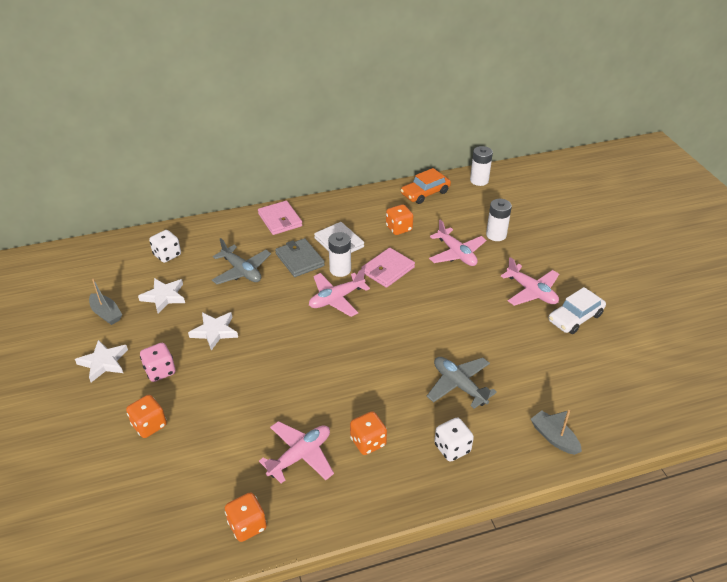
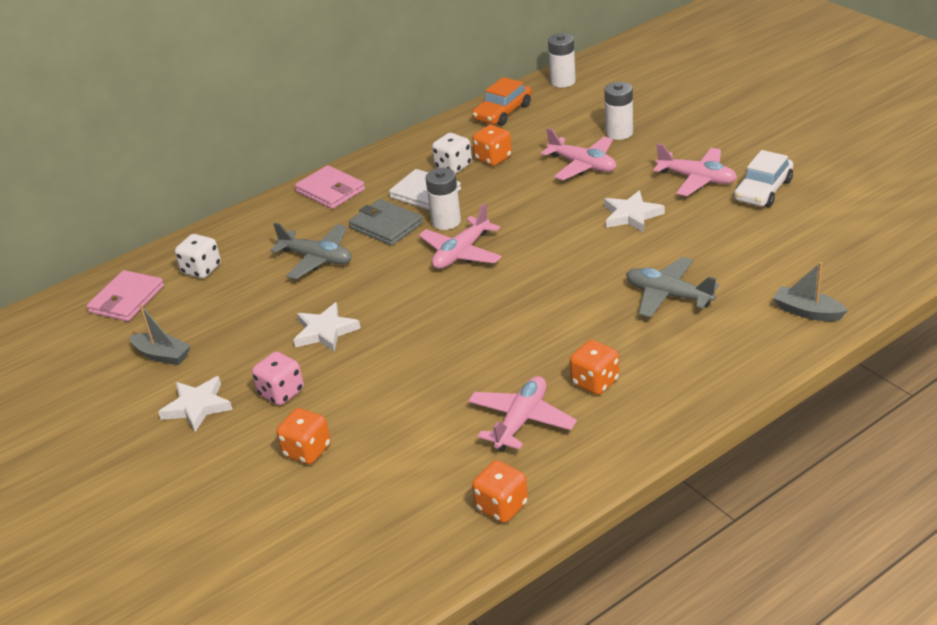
camera: 15 degrees left, 5 degrees down
(164, 296) = (230, 315): white star -> white star (631, 215)
(388, 270) = (507, 205): pink wallet -> pink wallet (127, 299)
(452, 448) = (698, 357): white dice -> white dice (453, 166)

